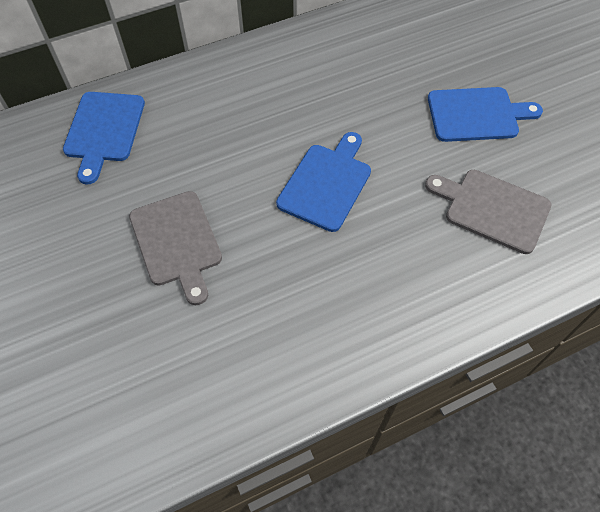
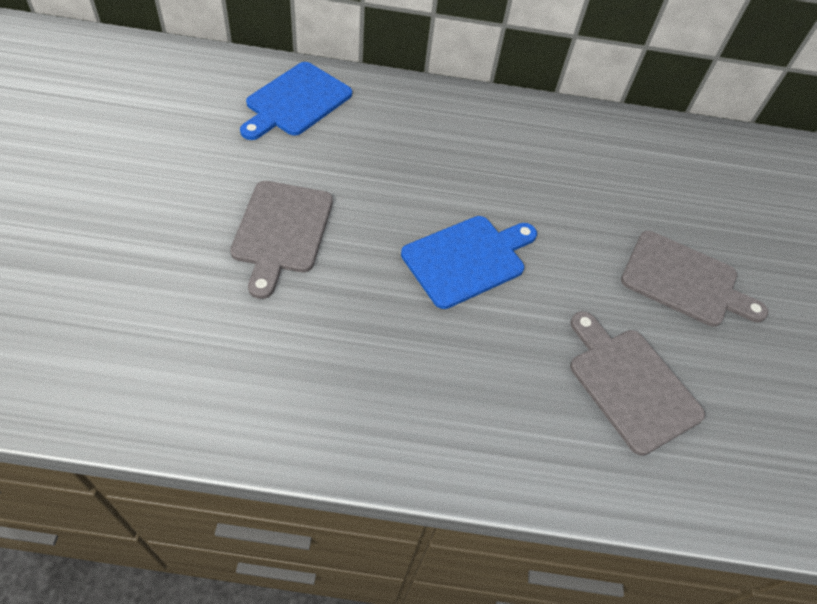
camera: 25 degrees right, 5 degrees down
(476, 114) = (684, 280): blue cutting board -> grey cutting board

